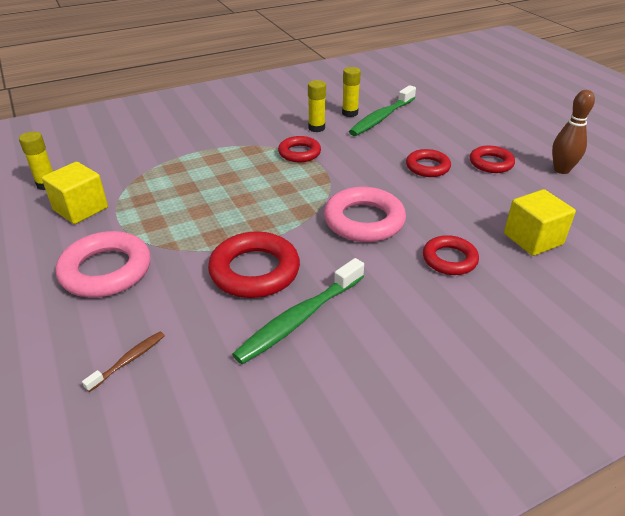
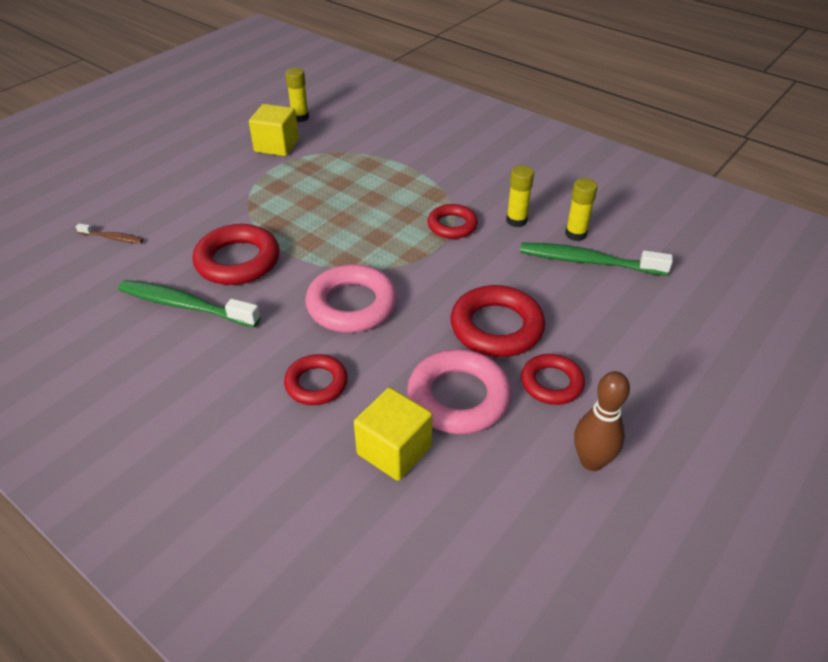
camera: 65 degrees right, 5 degrees up
(106, 270) = (205, 189): pink ring -> pink ring (458, 397)
(427, 167) = (496, 327): red ring -> red ring, size x1.60

